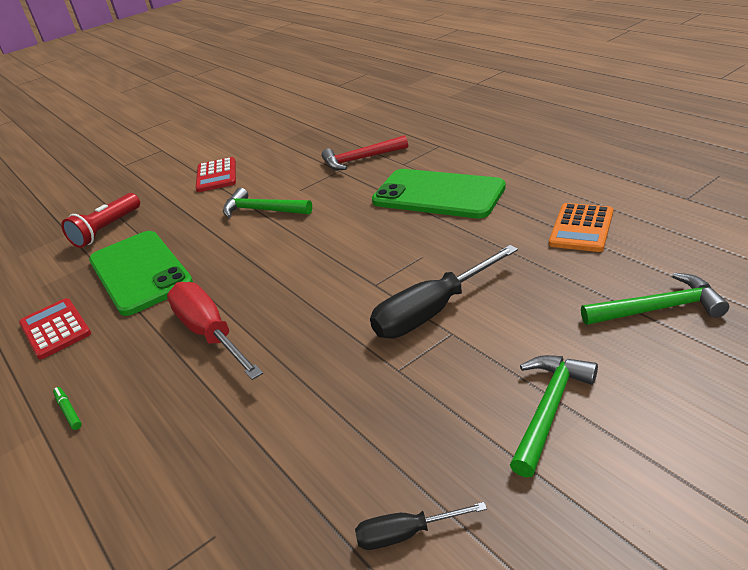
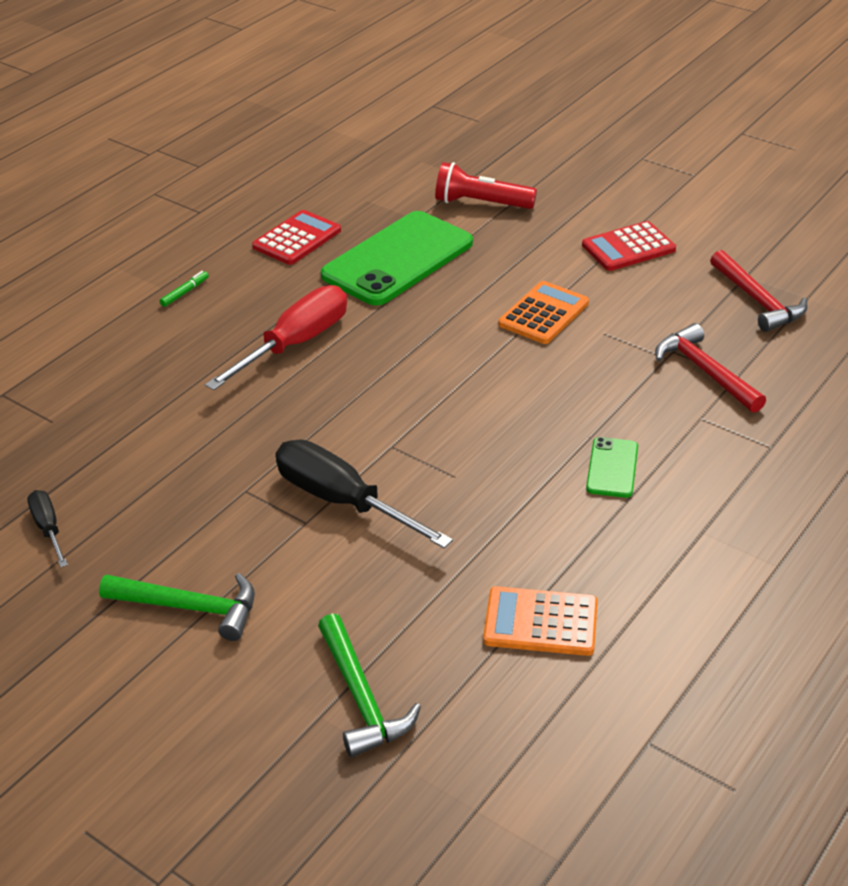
camera: 70 degrees right, 5 degrees up
(262, 210) = (544, 314): green hammer -> orange calculator
(305, 140) = (757, 300): none -> red hammer
(438, 194) = (612, 468): green phone -> green phone, size x0.45

